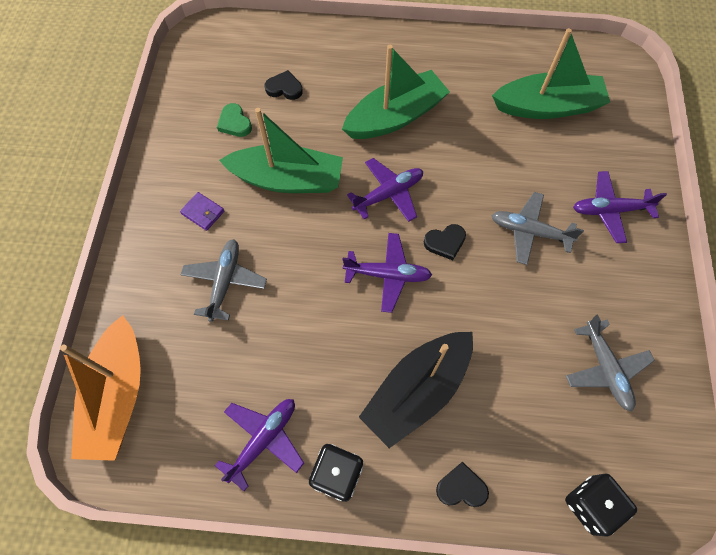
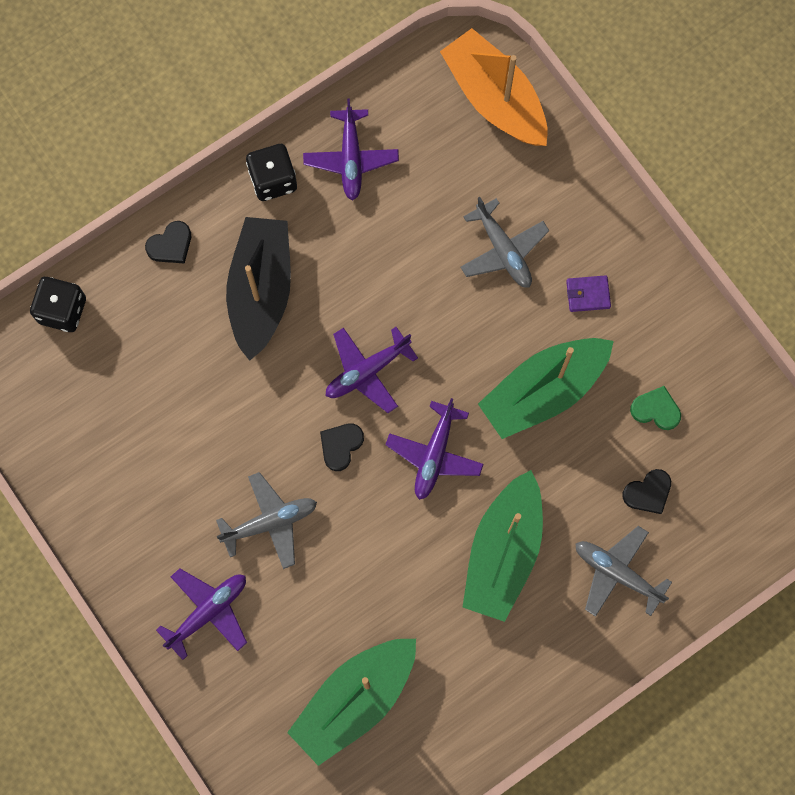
camera: 140 degrees right, 10 degrees up
(605, 368) = (116, 435): grey plane -> grey plane (617, 573)

